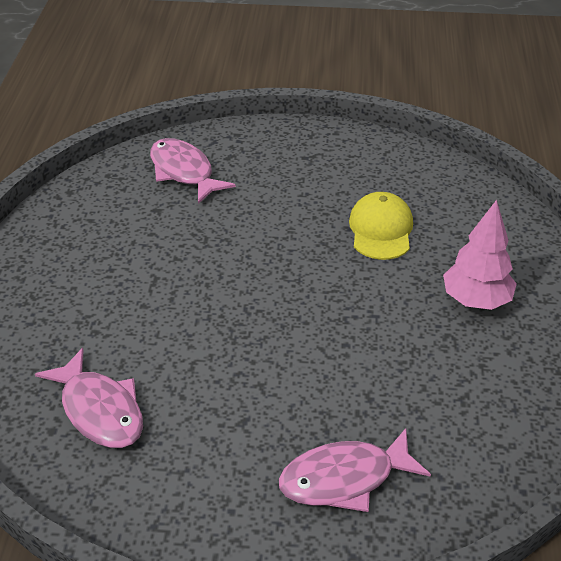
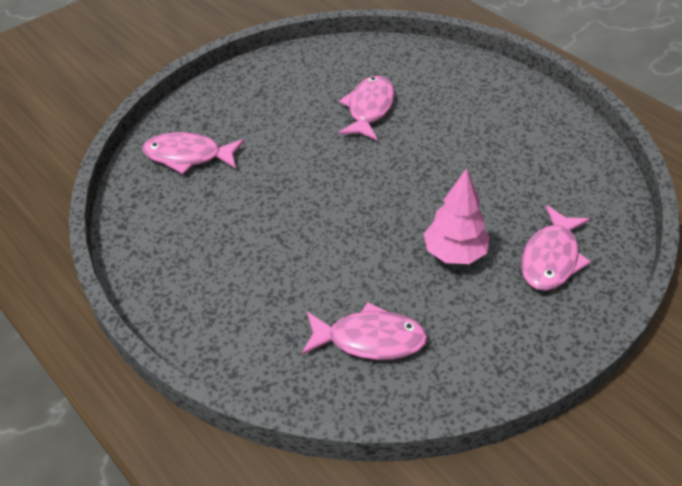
camera: 45 degrees left, 5 degrees up
(381, 230) = (369, 109): yellow cap -> pink fish
(476, 300) = (475, 114): pink tree -> pink tree (454, 253)

